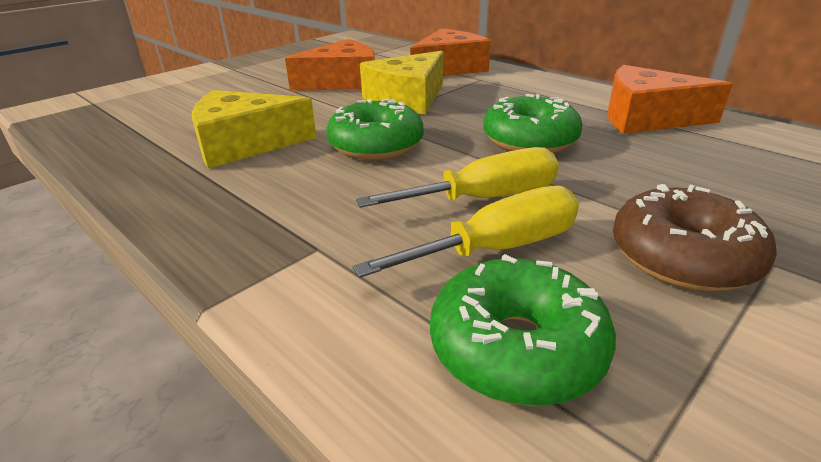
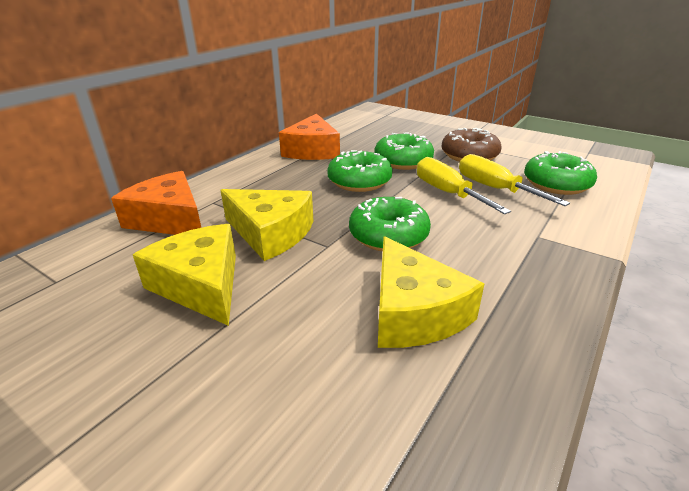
camera: 100 degrees left, 0 degrees up
(343, 82) = (201, 285): orange cheese -> yellow cheese
(621, 179) = (403, 161): none -> green donut

